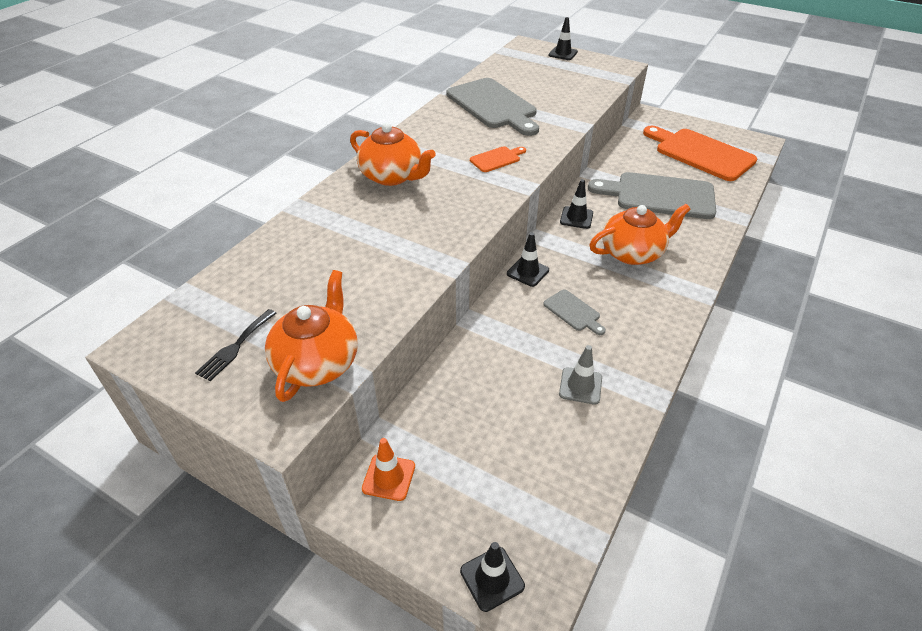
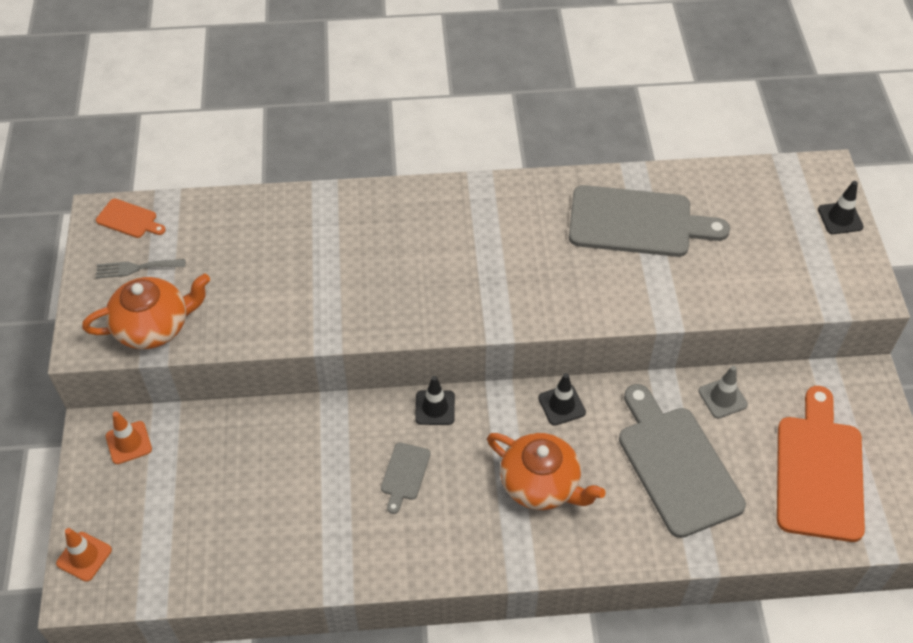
camera: 55 degrees right, 10 degrees up
(235, 347) = (136, 268): black fork -> grey fork
(392, 176) = (426, 221): orange teapot -> none
(492, 578) = (84, 556): black traffic cone -> orange traffic cone
(493, 106) = (637, 222): grey cutting board -> grey cutting board turned 105 degrees counterclockwise
(497, 159) = (529, 283): orange cutting board -> orange cutting board (129, 219)
(580, 386) = (310, 525): grey traffic cone -> grey traffic cone (722, 398)

